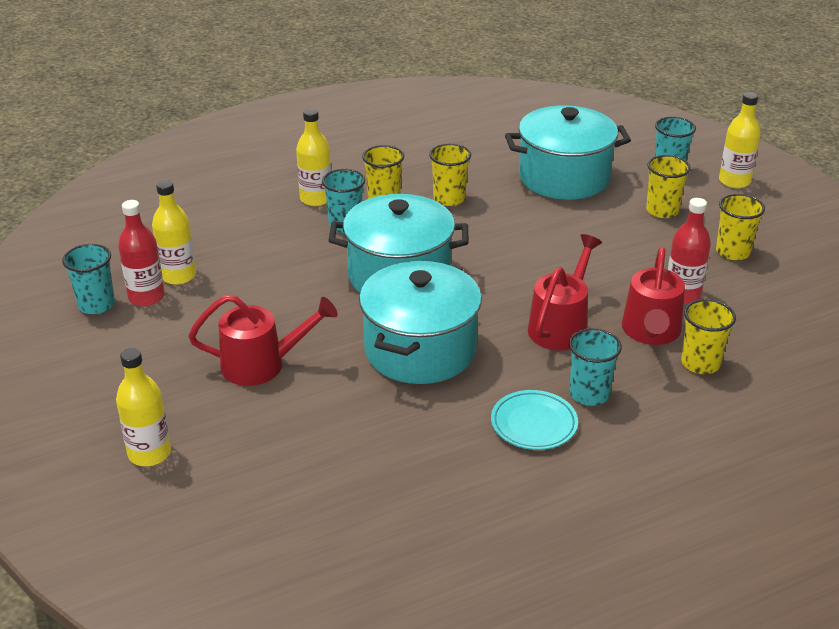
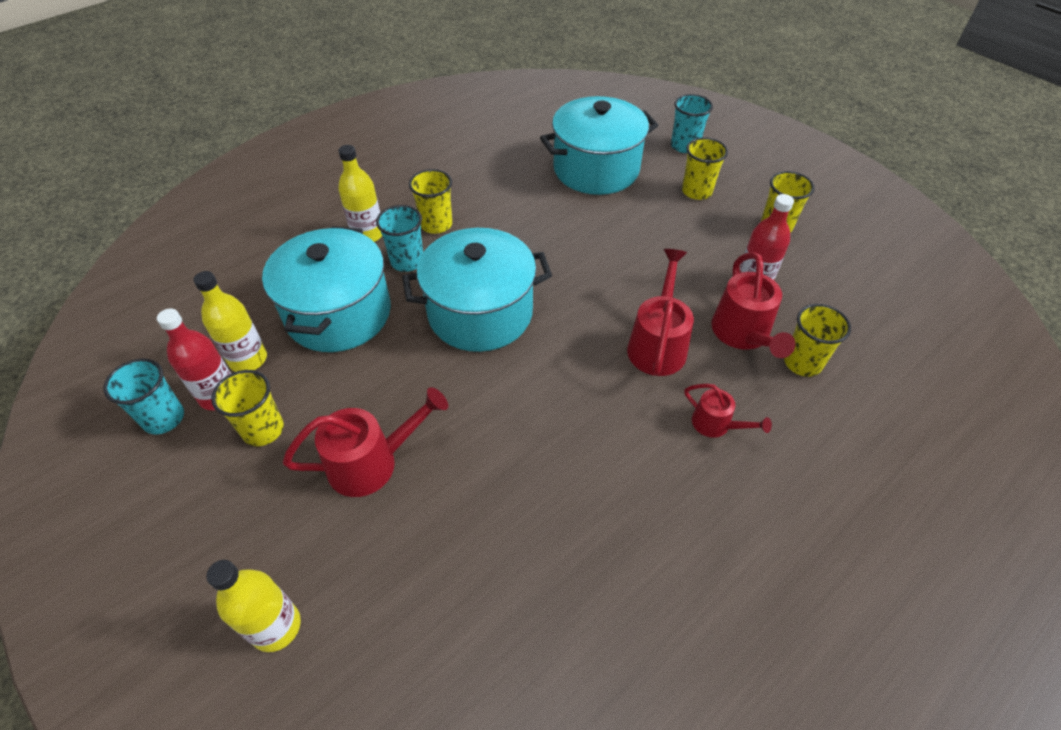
camera: 15 degrees left, 15 degrees up
(420, 350) = (532, 405): turquoise pot -> turquoise pot (339, 313)
(449, 198) = (498, 211): yellow cup -> yellow cup (263, 430)
(533, 424) = (678, 477): turquoise plate -> none
(589, 394) = (716, 425): turquoise cup -> red watering can
(734, 181) = (745, 149): yellow bottle -> none

